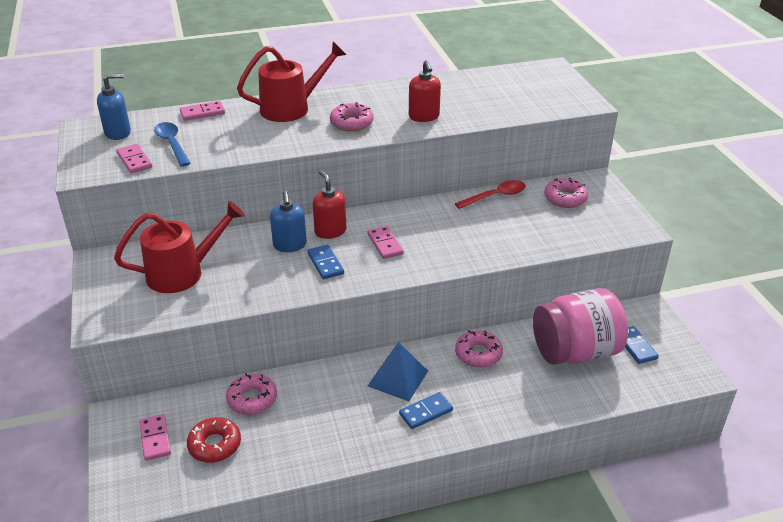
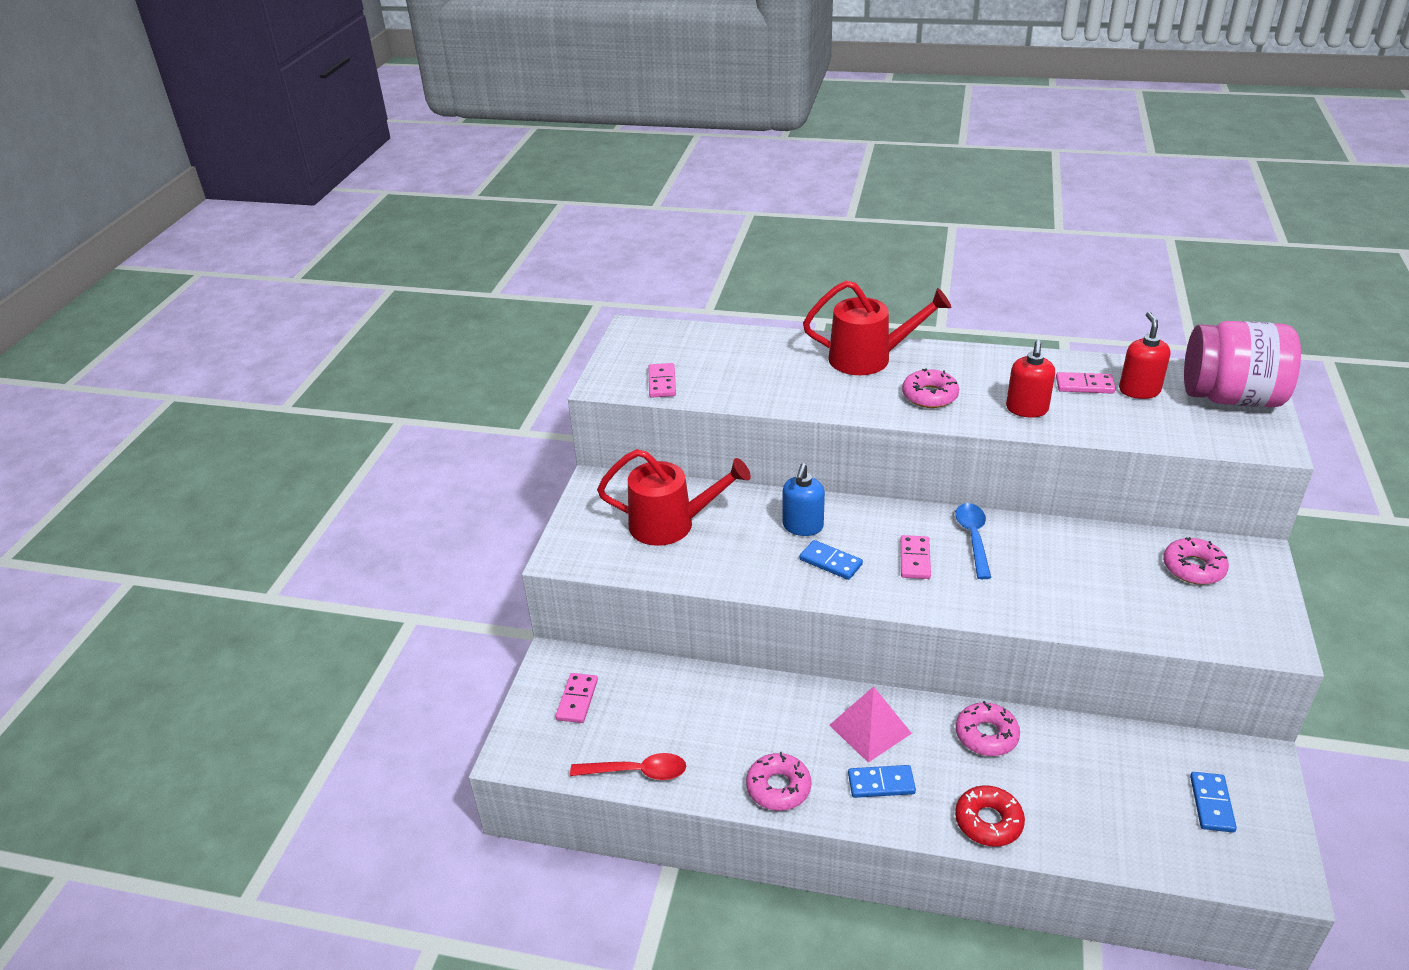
camera: 30 degrees right, 0 degrees up
(118, 133) = (663, 344): blue soap dispenser -> none
(172, 144) = (711, 372): blue spoon -> blue spoon (973, 538)
(202, 113) = (765, 341): pink domino -> pink domino (1084, 385)
(215, 445) = (631, 730): red donut -> red donut (988, 822)
(252, 399) = (695, 693): pink donut -> pink donut (778, 787)
(325, 264) = (830, 562): blue domino -> blue domino turned 60 degrees counterclockwise
(330, 231) = (858, 523): red soap dispenser -> red soap dispenser (1139, 390)
(397, 378) = (870, 729): blue pyramid -> pink pyramid
(495, 196) = (1095, 537): red spoon -> red spoon (637, 772)
(575, 352) = (1119, 779): pink jar -> pink jar (1231, 398)

